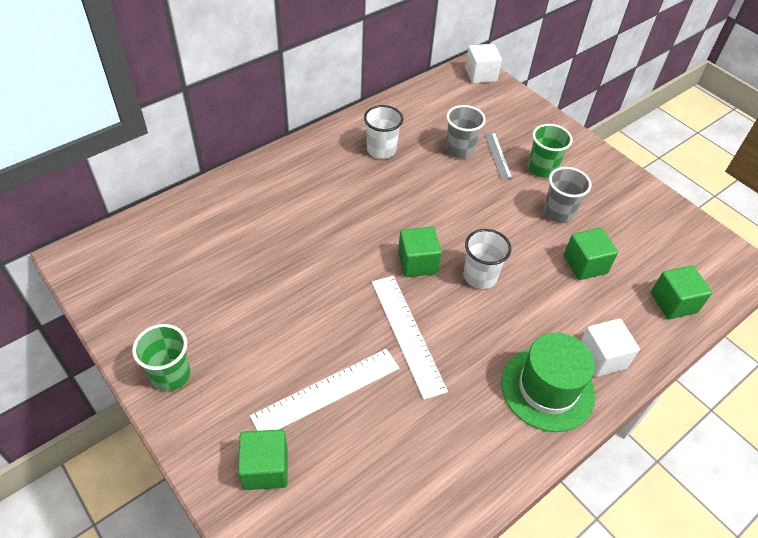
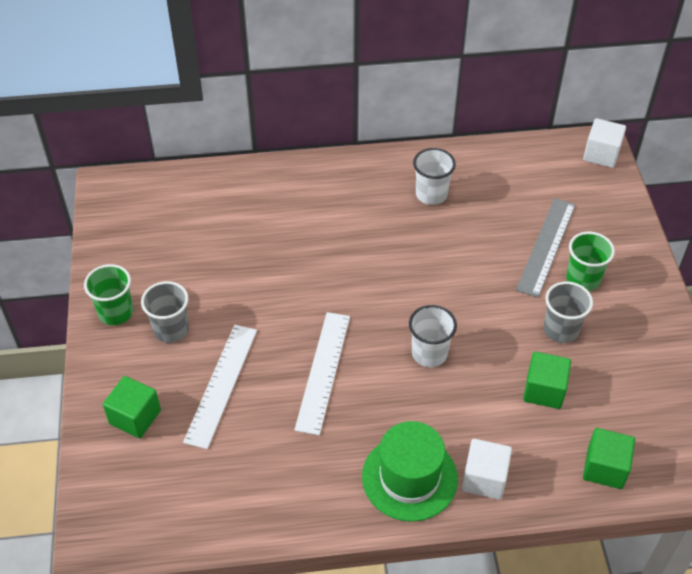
camera: 35 degrees right, 0 degrees up
(327, 392) = (221, 384): white ruler -> white ruler turned 75 degrees counterclockwise
(417, 263) = (381, 314): green cube -> none
(460, 150) = (511, 225): grey cup -> grey cup (171, 329)
(497, 155) = (546, 246): grey ruler -> grey ruler, size x1.71

